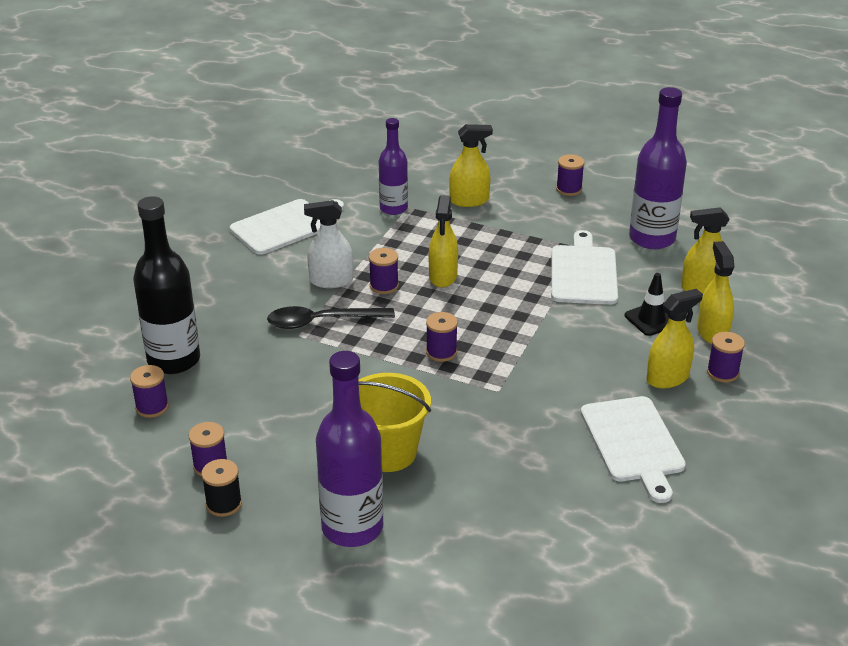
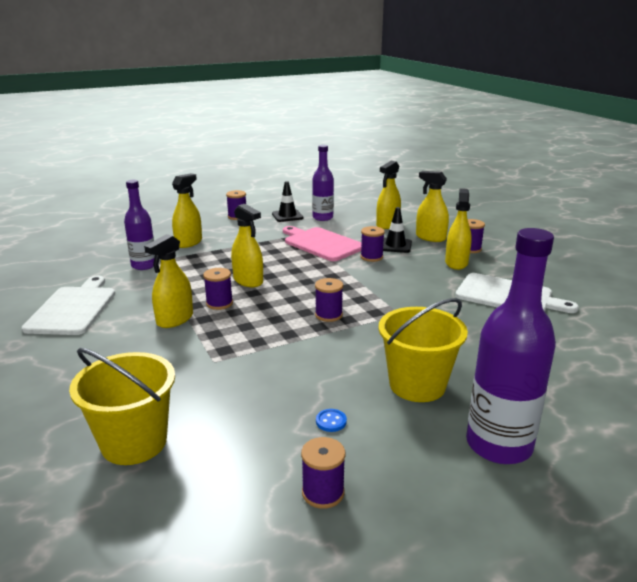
camera: 50 degrees left, 10 degrees down
(152, 407) = (181, 491): purple spool -> purple spool (371, 257)
(174, 360) = (134, 442): black bottle -> yellow bucket
(224, 504) = (391, 511): black spool -> none
(289, 431) = (331, 421): none -> blue button
(322, 322) = (215, 344): black spoon -> none
(331, 281) = (175, 319): white spray bottle -> yellow spray bottle
(583, 272) = (321, 243): white cutting board -> pink cutting board
(620, 215) = (287, 216): none -> black traffic cone
(652, 238) = (322, 218): purple bottle -> purple bottle, size x0.63

